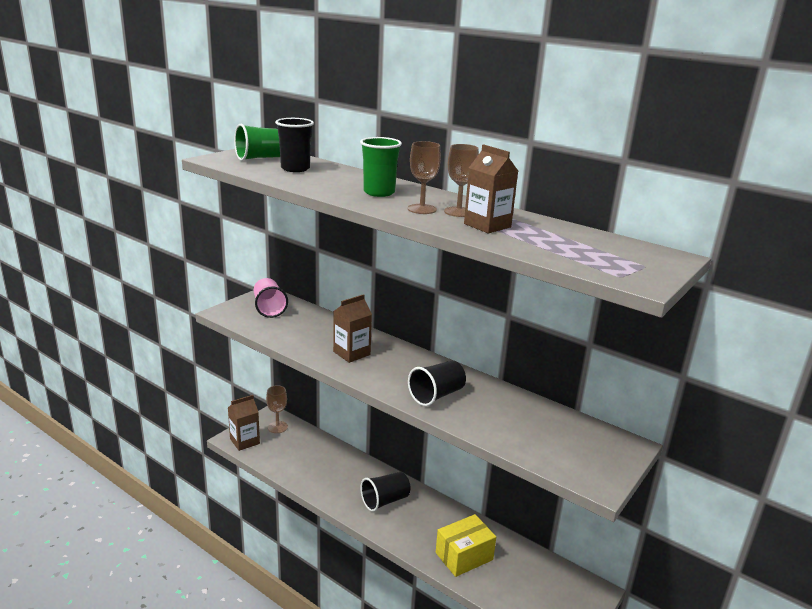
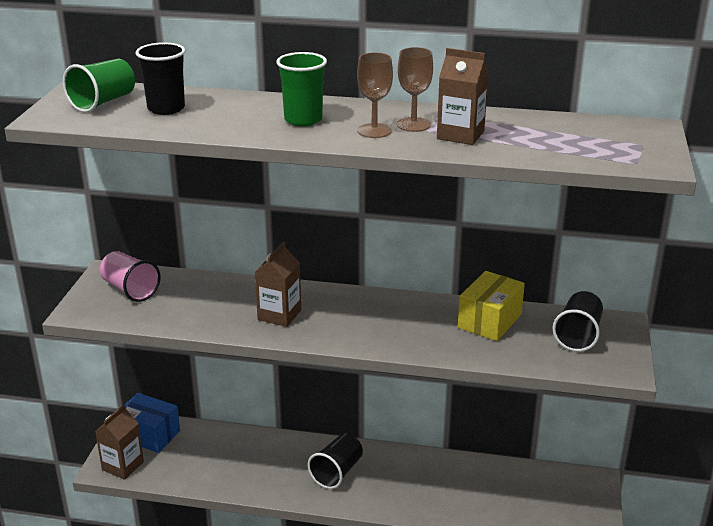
camera: 25 degrees left, 5 degrees up
(277, 427) = (149, 435): brown goblet -> blue box
(436, 395) = (410, 333): black cup -> black cup (578, 335)
(464, 556) = (456, 497): yellow box -> yellow box (489, 321)

